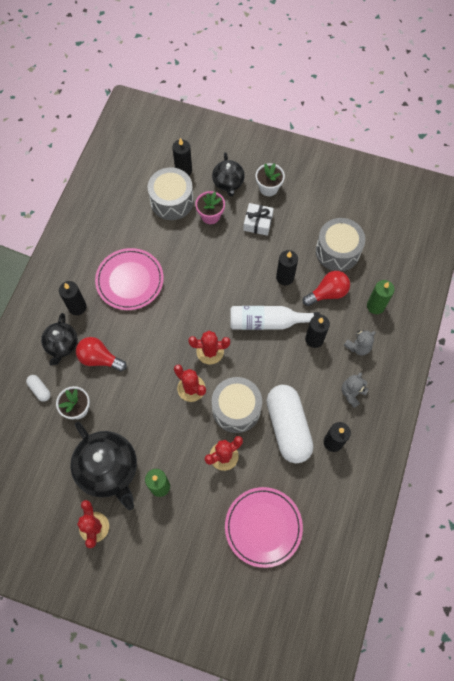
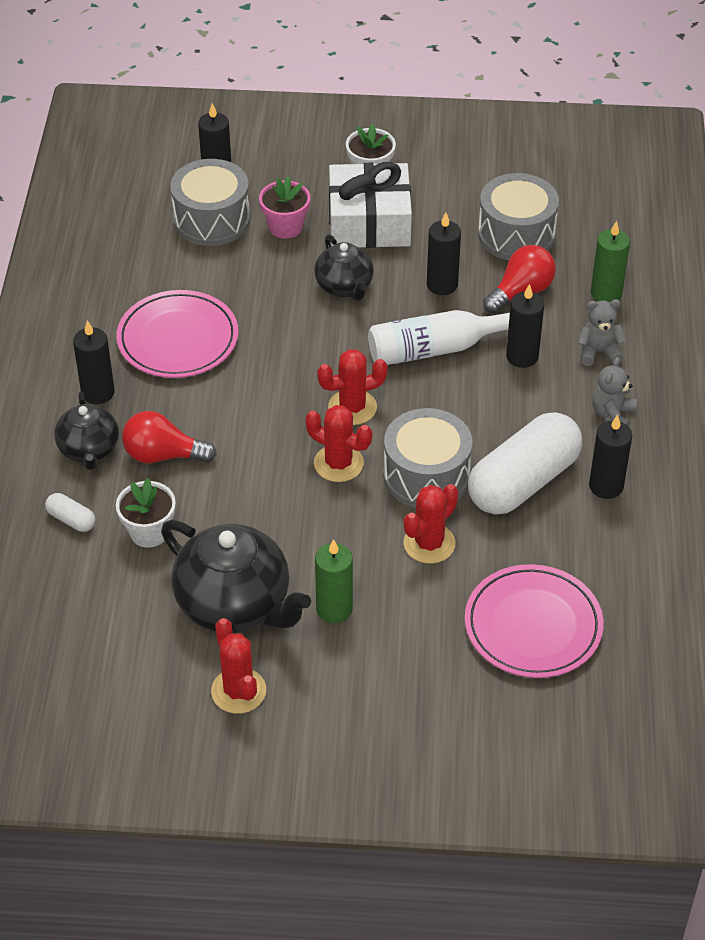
camera: 15 degrees left, 20 degrees down
(228, 183) = (299, 178): black teapot -> black teapot (344, 287)
(258, 222) = (369, 221): white gift -> white gift, size x1.80
(288, 427) = (523, 482): white capsule -> white capsule turned 75 degrees clockwise
(358, 347) = (598, 352): grey teddy bear -> grey teddy bear turned 135 degrees counterclockwise

